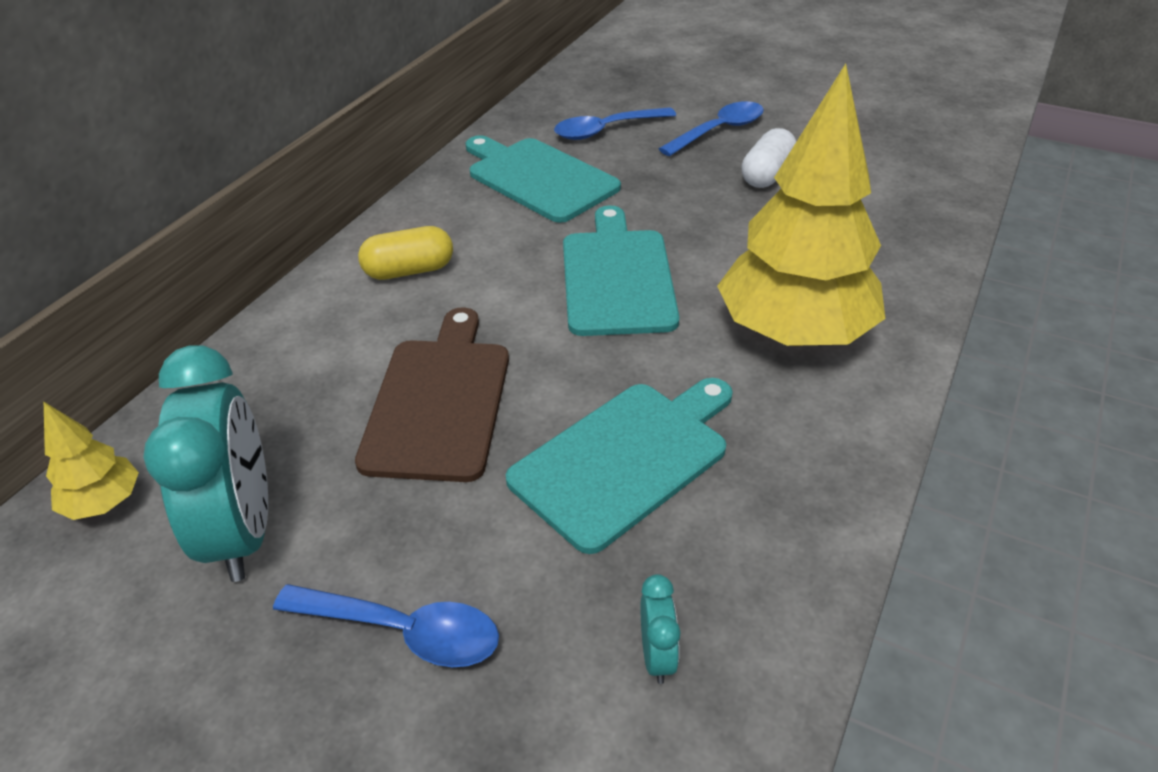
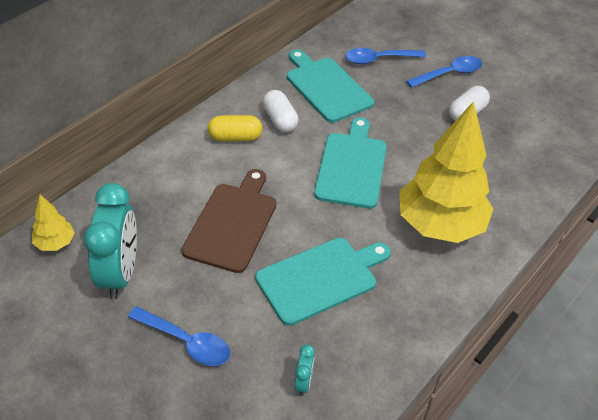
camera: 10 degrees right, 5 degrees up
(477, 233) = (280, 120): none -> white capsule

